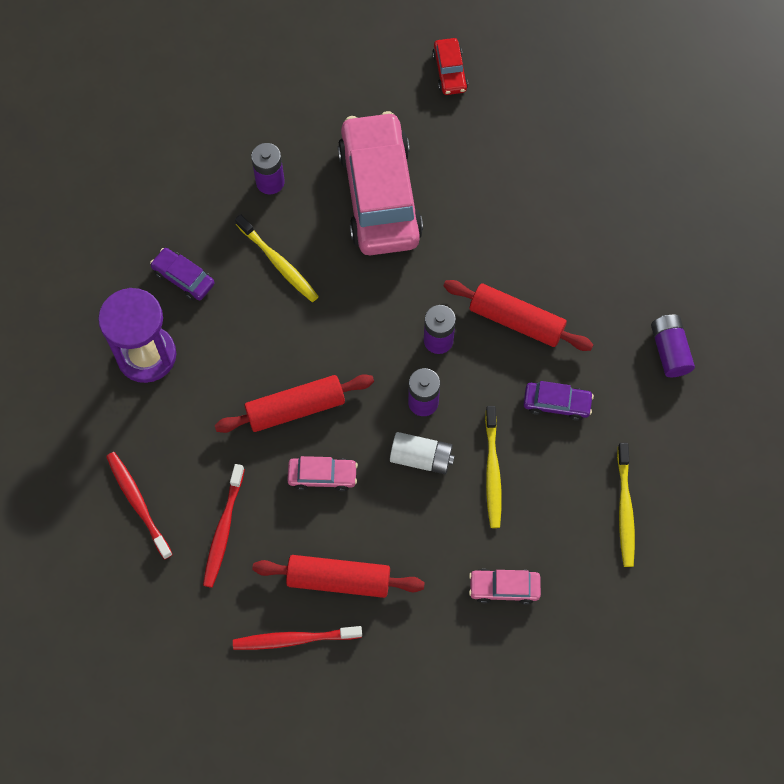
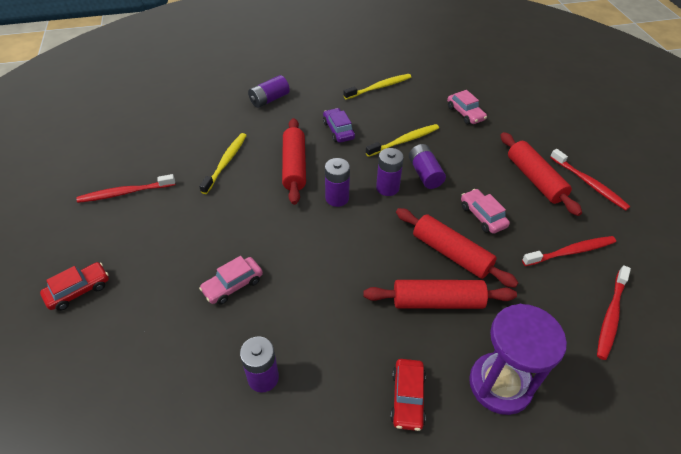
camera: 120 degrees left, 20 degrees down
(183, 278) = (407, 398): purple car -> red car
(251, 358) = (437, 301): none -> red rolling pin
(278, 263) = (342, 326): yellow toothbrush -> yellow toothbrush (226, 162)
(379, 194) = (233, 285): pink car -> pink car, size x0.43
(421, 458) = (425, 174): white battery -> purple battery
(567, 138) = (125, 193): none -> red toothbrush

